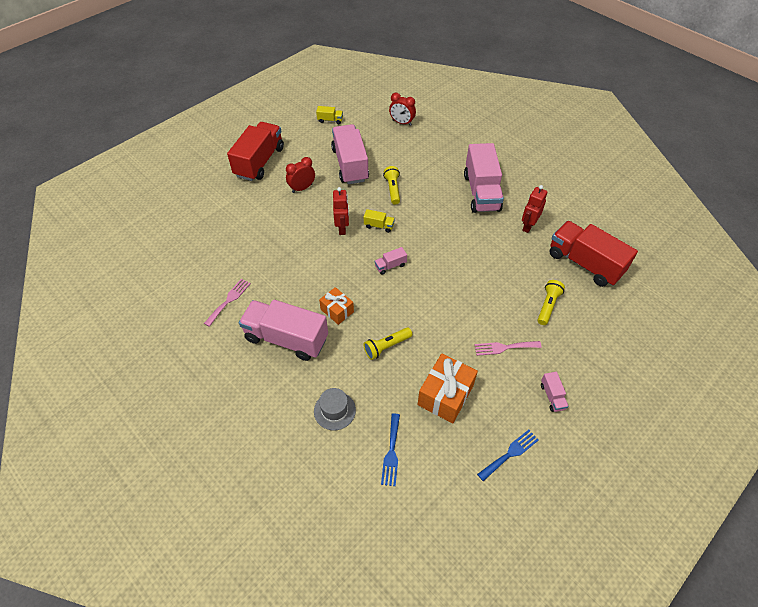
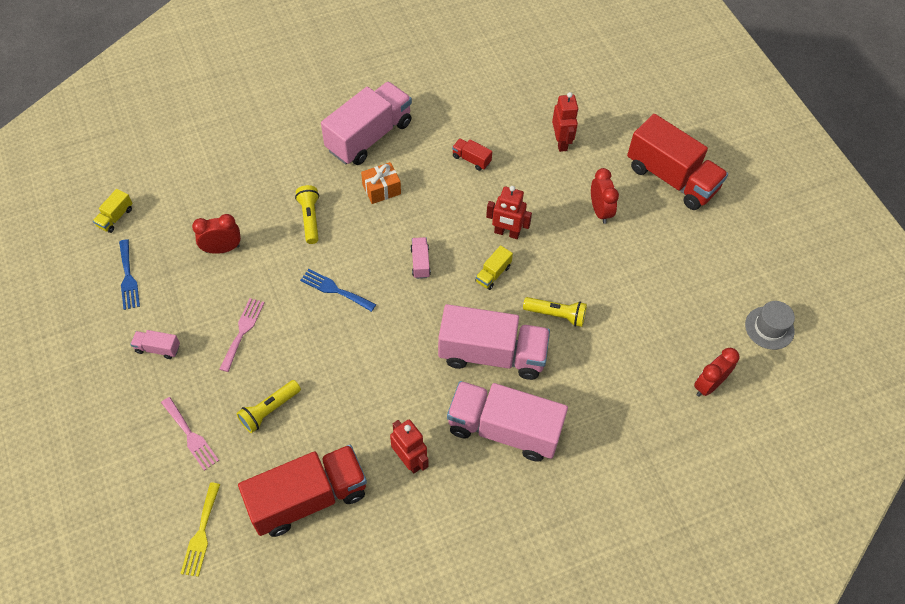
camera: 110 degrees right, 5 degrees up
(229, 300) = (445, 101): pink fork -> pink fork (190, 436)
(248, 221) = (561, 142): none -> red robot
(284, 266) = (471, 159): none -> red truck
(330, 120) = (743, 287): yellow truck -> yellow truck (115, 217)
(334, 410) = (264, 152): grey hat -> grey hat (769, 328)
(350, 165) = (628, 280): pink truck -> pink truck (492, 354)
(391, 452) = (194, 182): blue fork -> blue fork (335, 289)
(445, 395) = (222, 249): orange gift -> red clock
(547, 306) = (269, 410): yellow flashlight -> yellow flashlight turned 90 degrees clockwise
(644, 307) = (201, 533): none -> yellow fork

